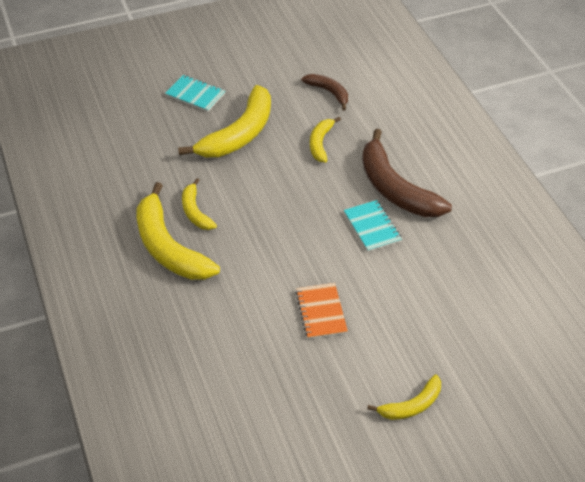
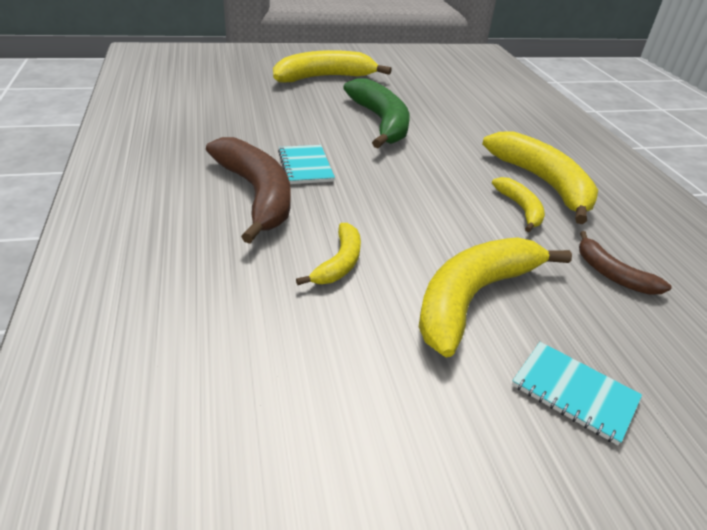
camera: 175 degrees left, 10 degrees down
(321, 312) = (381, 122): orange notebook -> green banana
(329, 92) = (294, 354): brown banana -> brown banana (612, 274)
(411, 405) = (324, 77): yellow banana -> yellow banana, size x1.90

